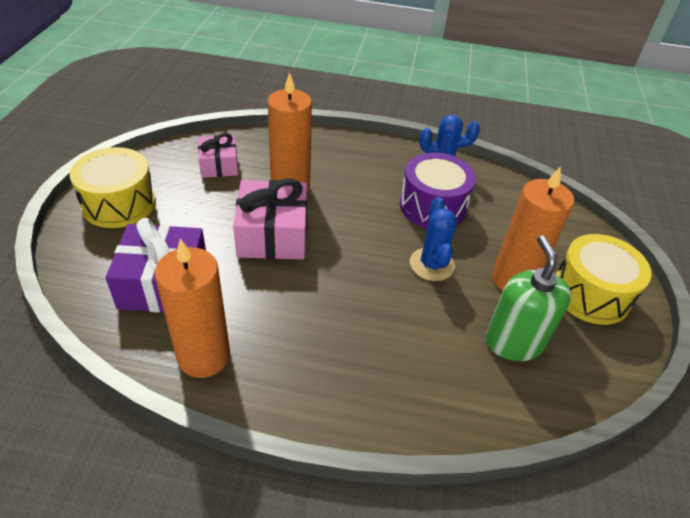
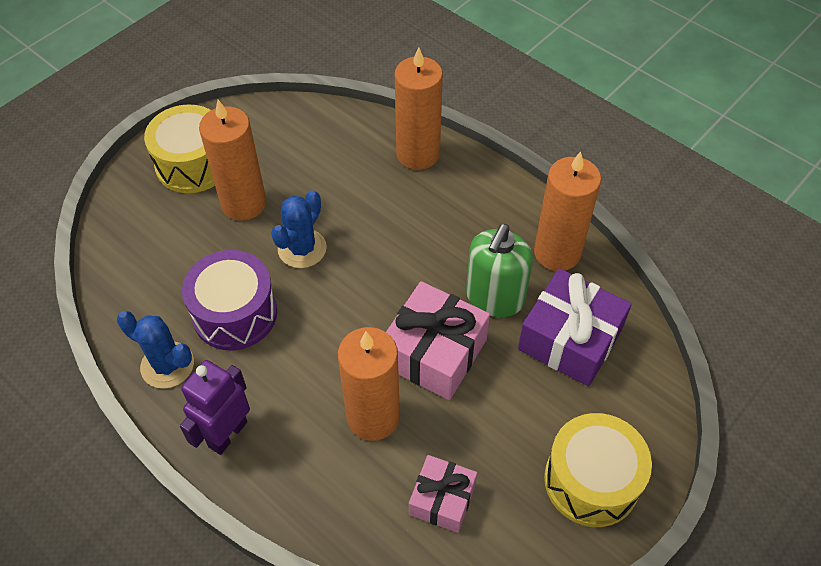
camera: 145 degrees left, 10 degrees up
(371, 151) = (227, 434): none -> purple robot
(412, 404) = (418, 154): none -> orange candle
(514, 342) = (301, 159): green soap dispenser -> green soap dispenser (494, 298)

